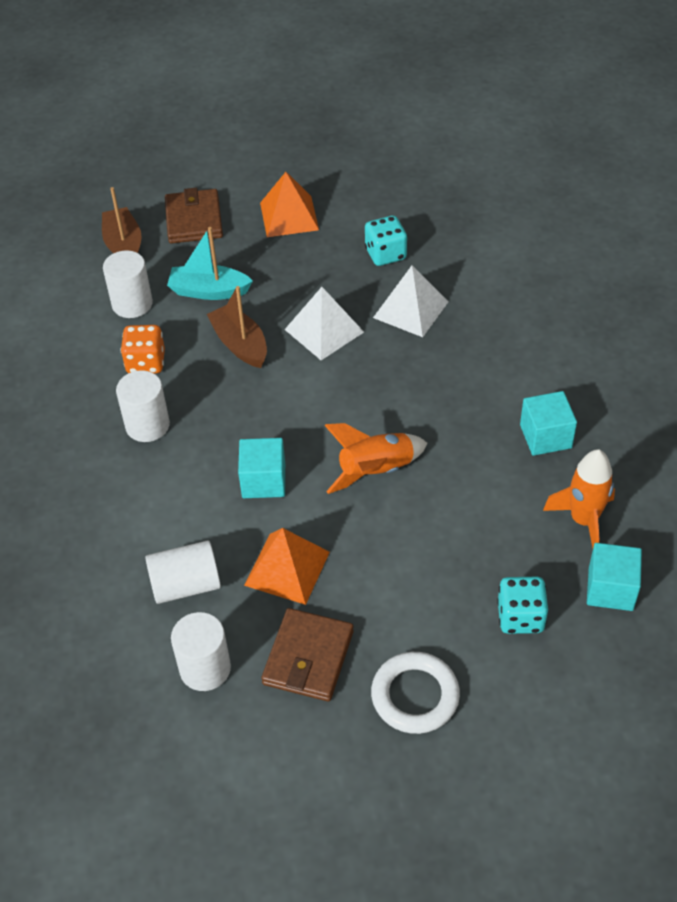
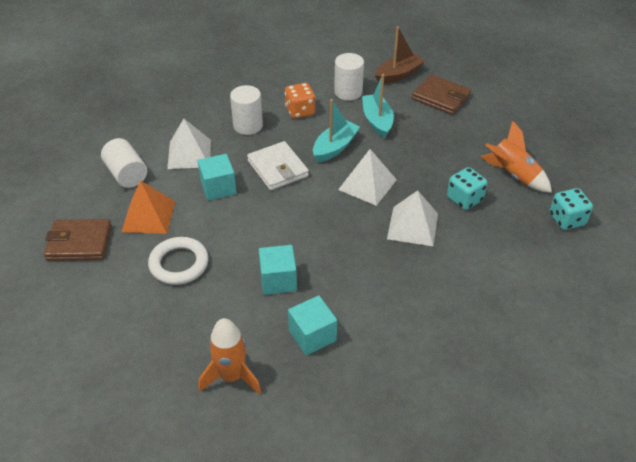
camera: 70 degrees right, 5 degrees down
(176, 502) = (189, 154): none -> white pyramid
(194, 220) = (441, 97): brown wallet -> brown wallet turned 60 degrees clockwise
(205, 668) = (66, 198): white cylinder -> none
(240, 344) = (335, 147): brown boat -> turquoise boat
(254, 410) = (278, 168): none -> white wallet
(289, 216) = (473, 140): orange pyramid -> none
(376, 471) = (244, 241): orange rocket -> orange rocket (513, 175)
(415, 696) = (54, 304): white ring -> white ring (179, 264)
(520, 617) = (129, 351): turquoise dice -> turquoise dice (567, 220)
(610, 589) = (166, 407): turquoise cube -> turquoise cube (278, 280)

